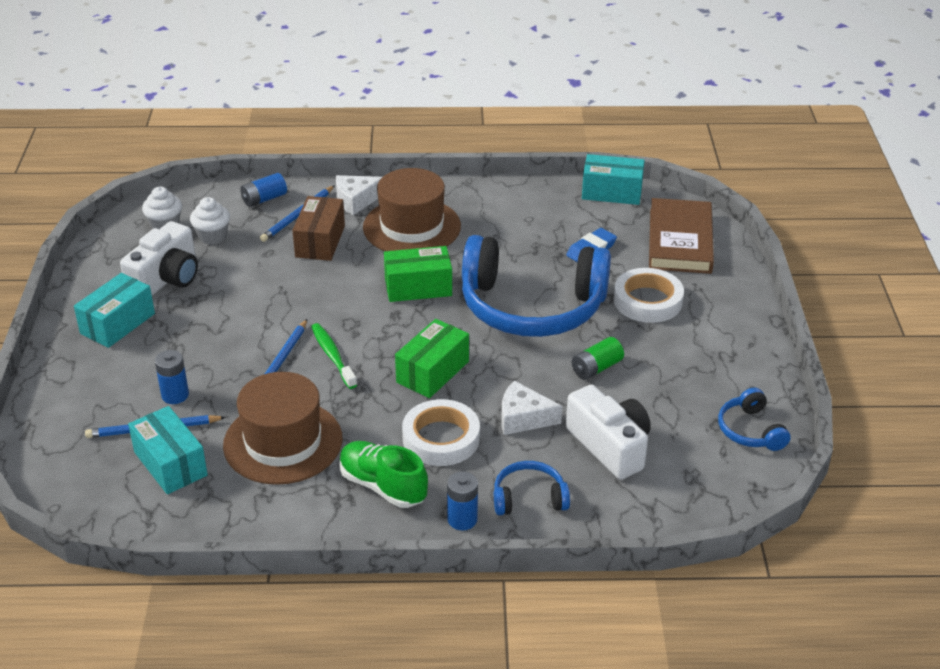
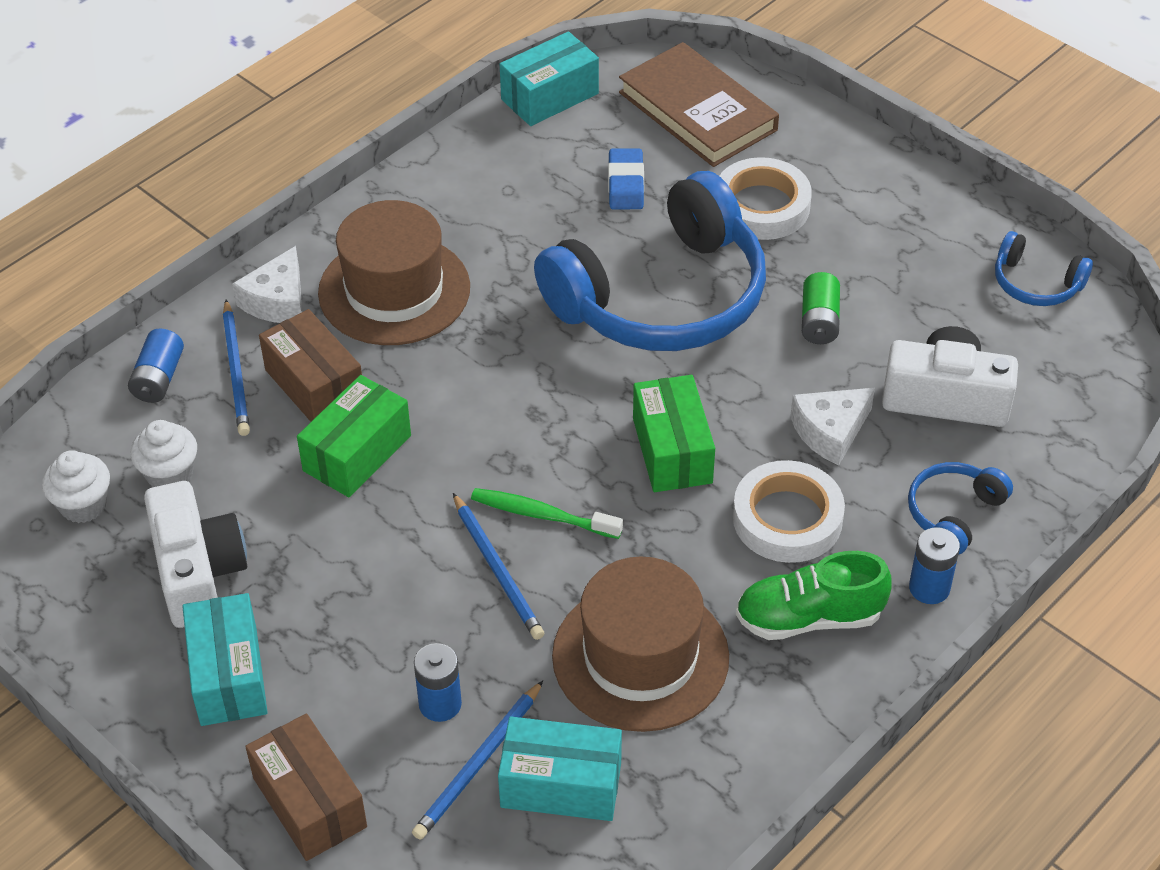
camera: 45 degrees left, 10 degrees up
(72, 391) = (309, 802): none -> brown box
(418, 287) = (512, 361): green box -> green box (357, 453)

